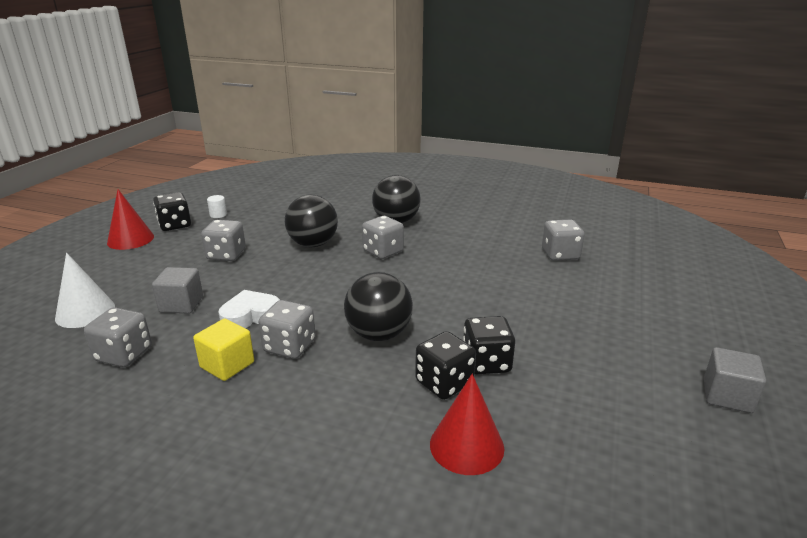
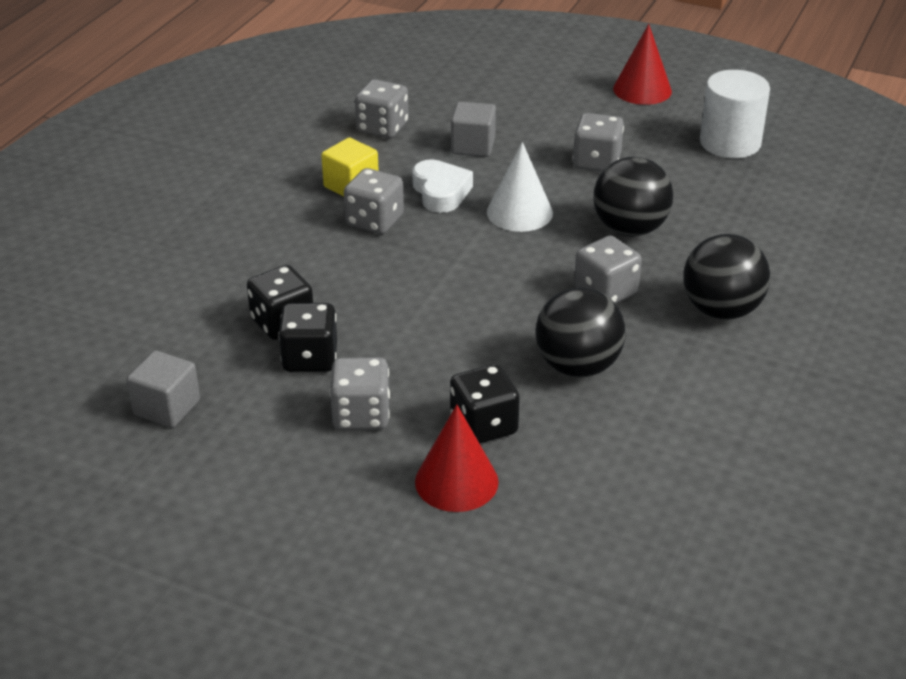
camera: 95 degrees right, 10 degrees up
(85, 312) = (465, 94): white cone -> white cone (519, 212)
(175, 225) = (689, 114): black dice -> black dice (483, 425)
(218, 215) = (730, 143): white cylinder -> white cylinder, size x2.37
(379, 334) = (385, 281): black ball -> black ball (577, 366)
(466, 445) = (186, 328): red cone -> red cone (456, 481)
(560, 254) = (592, 487): grey dice -> grey dice (361, 415)
(727, 396) = (190, 552): grey cube -> grey cube (167, 407)

